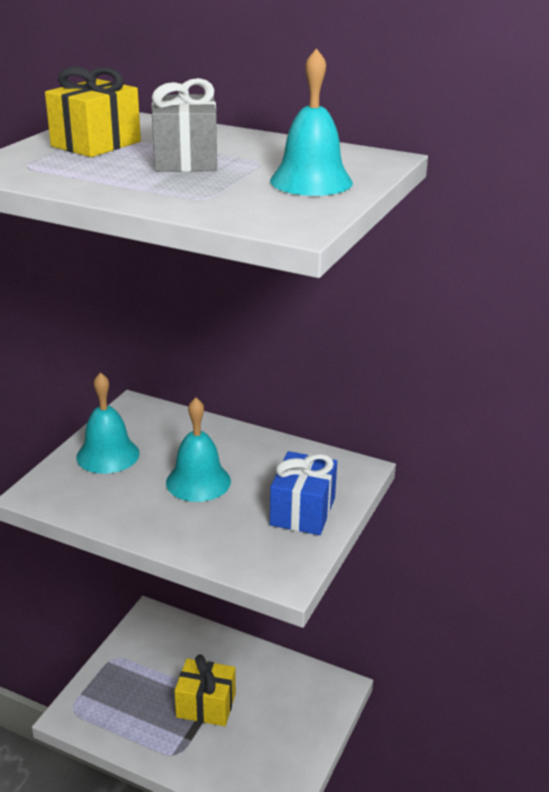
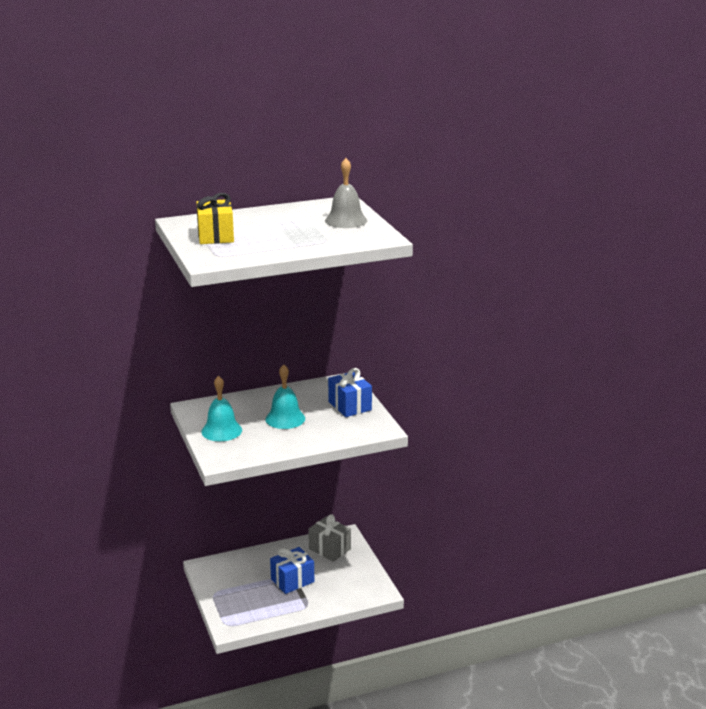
camera: 45 degrees left, 5 degrees down
(185, 160) = (275, 229): grey gift -> grey gift (329, 549)
(206, 705) = (292, 580): yellow gift -> blue gift
(311, 181) = (346, 220): turquoise bell -> grey bell

